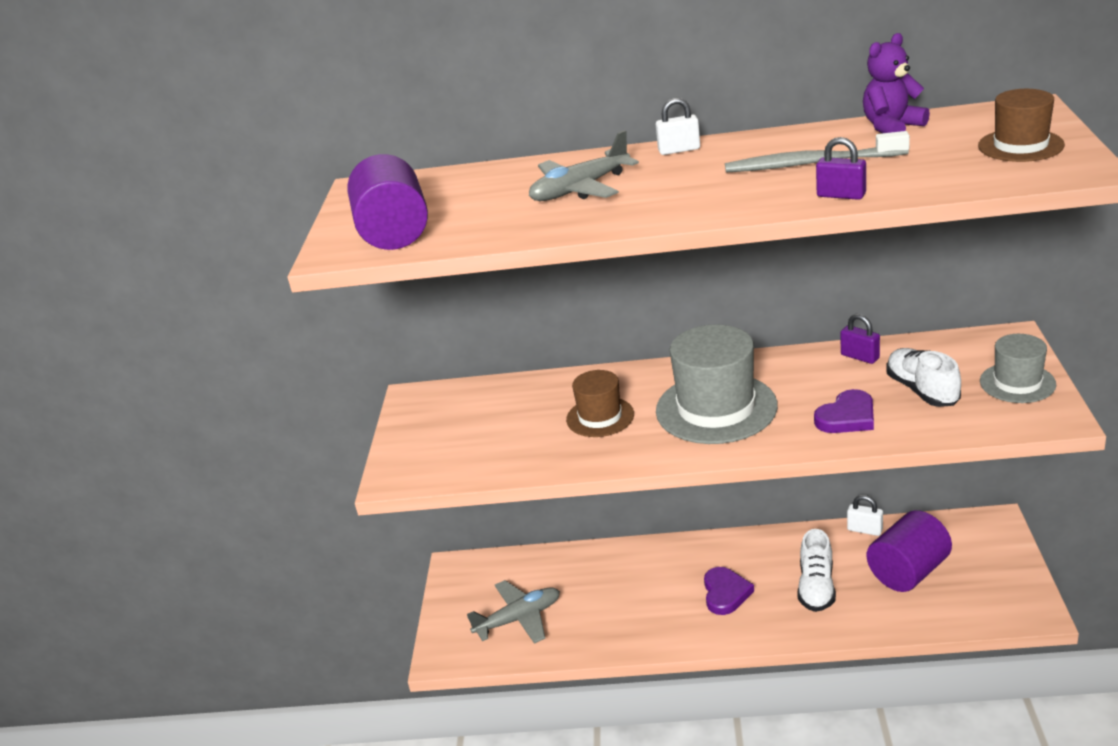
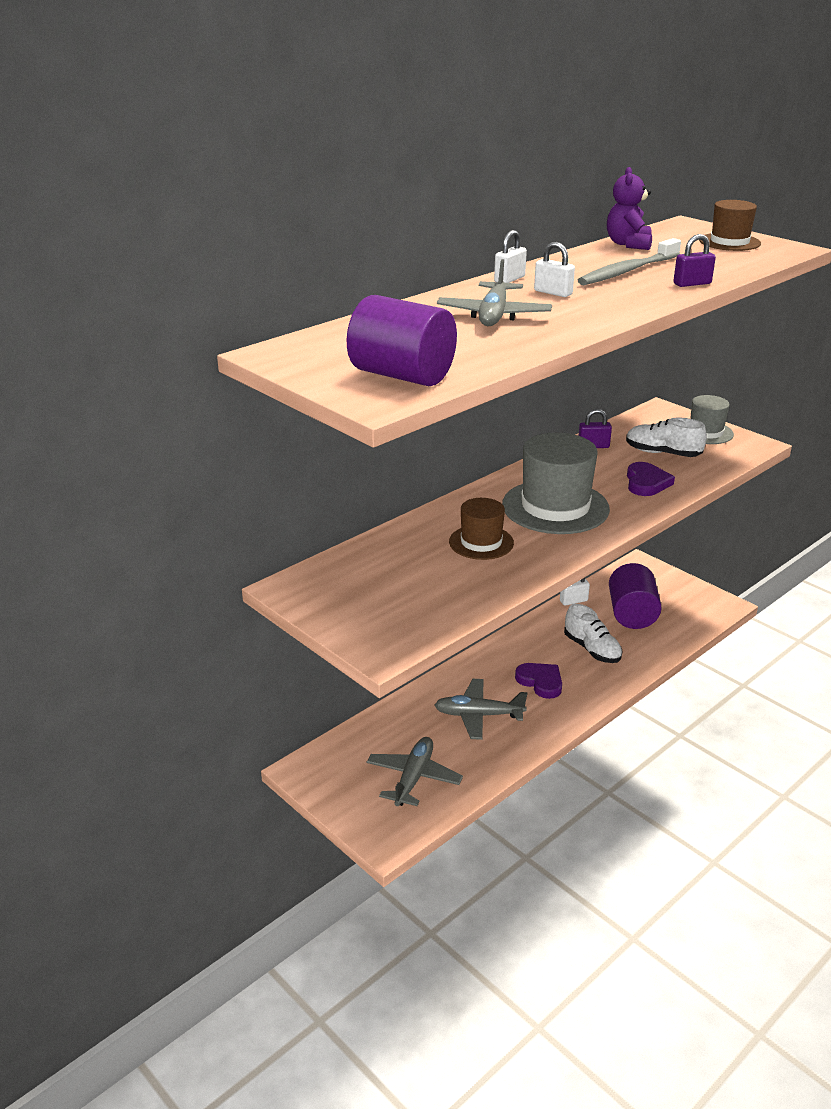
camera: 50 degrees left, 0 degrees up
(633, 595) = (478, 715): none -> grey plane
(683, 175) = (553, 292): none -> white padlock

